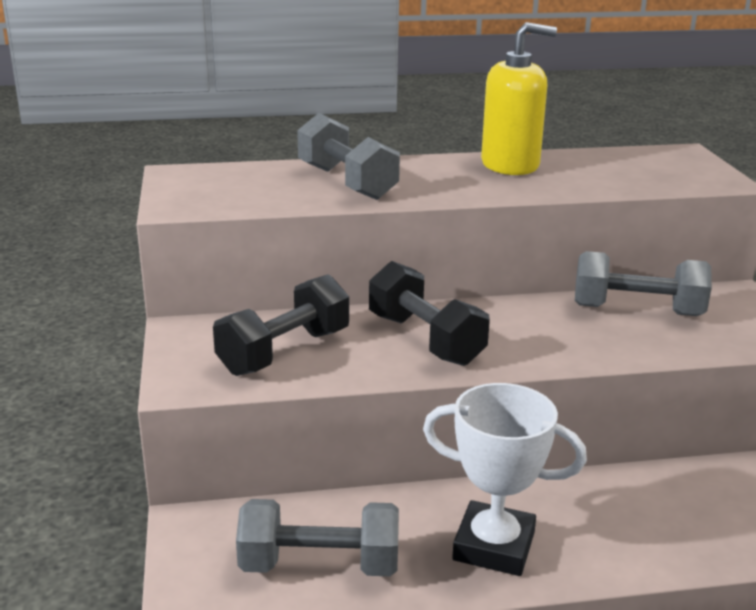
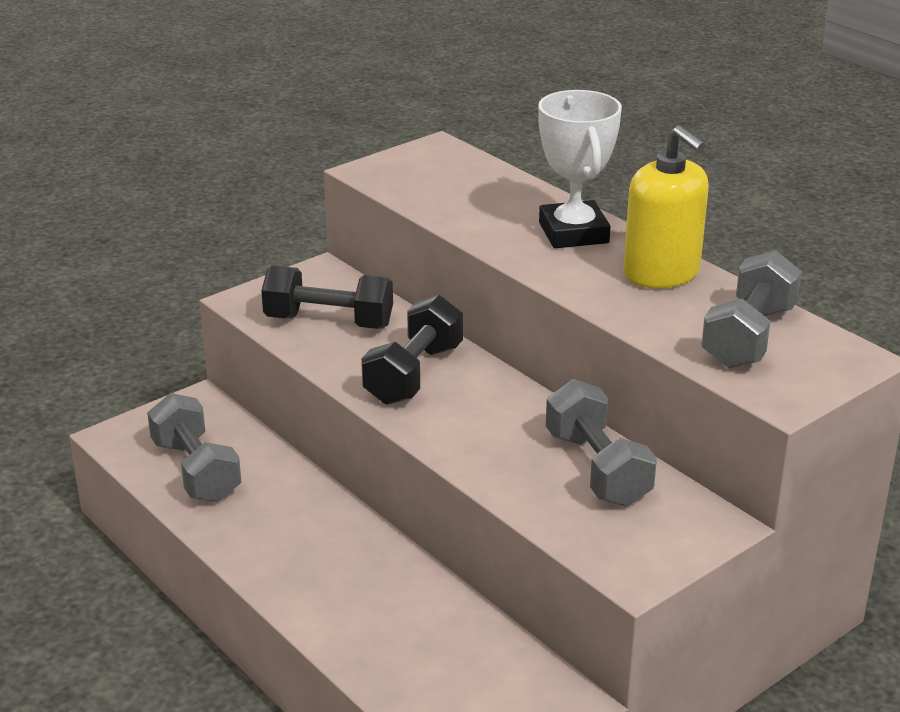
camera: 60 degrees right, 5 degrees up
(346, 183) = (506, 215): grey dumbbell -> grey dumbbell (748, 337)
(494, 546) = (280, 542): white trophy -> white trophy (573, 233)

